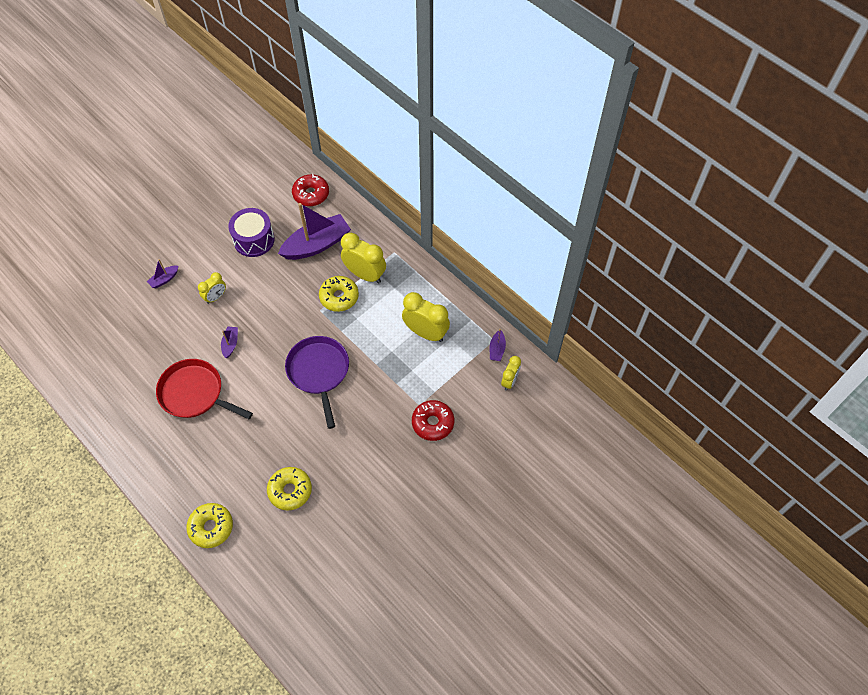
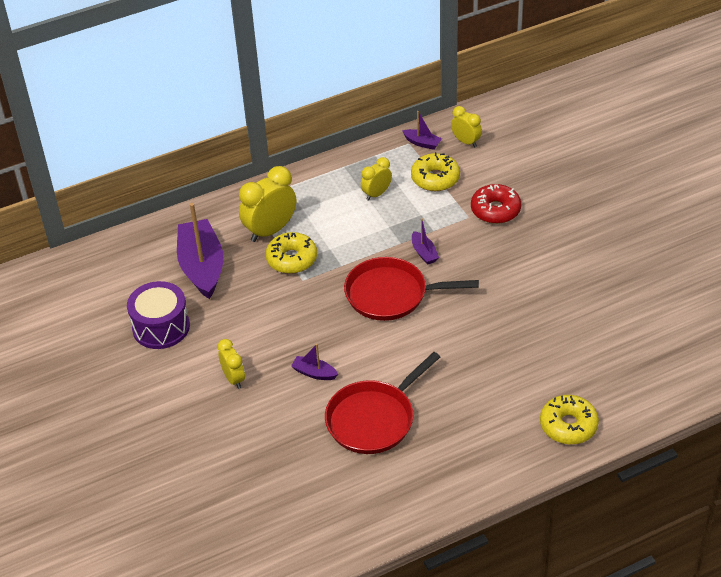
camera: 70 degrees left, 15 degrees down
(164, 279) = (177, 431): purple boat -> purple boat (424, 253)
(290, 490) = (541, 345): yellow donut -> yellow donut (435, 178)
(311, 194) = (118, 260): red donut -> none
(319, 372) = (390, 294): purple pan -> red pan
(426, 333) = (376, 194): yellow clock -> yellow clock, size x0.58

